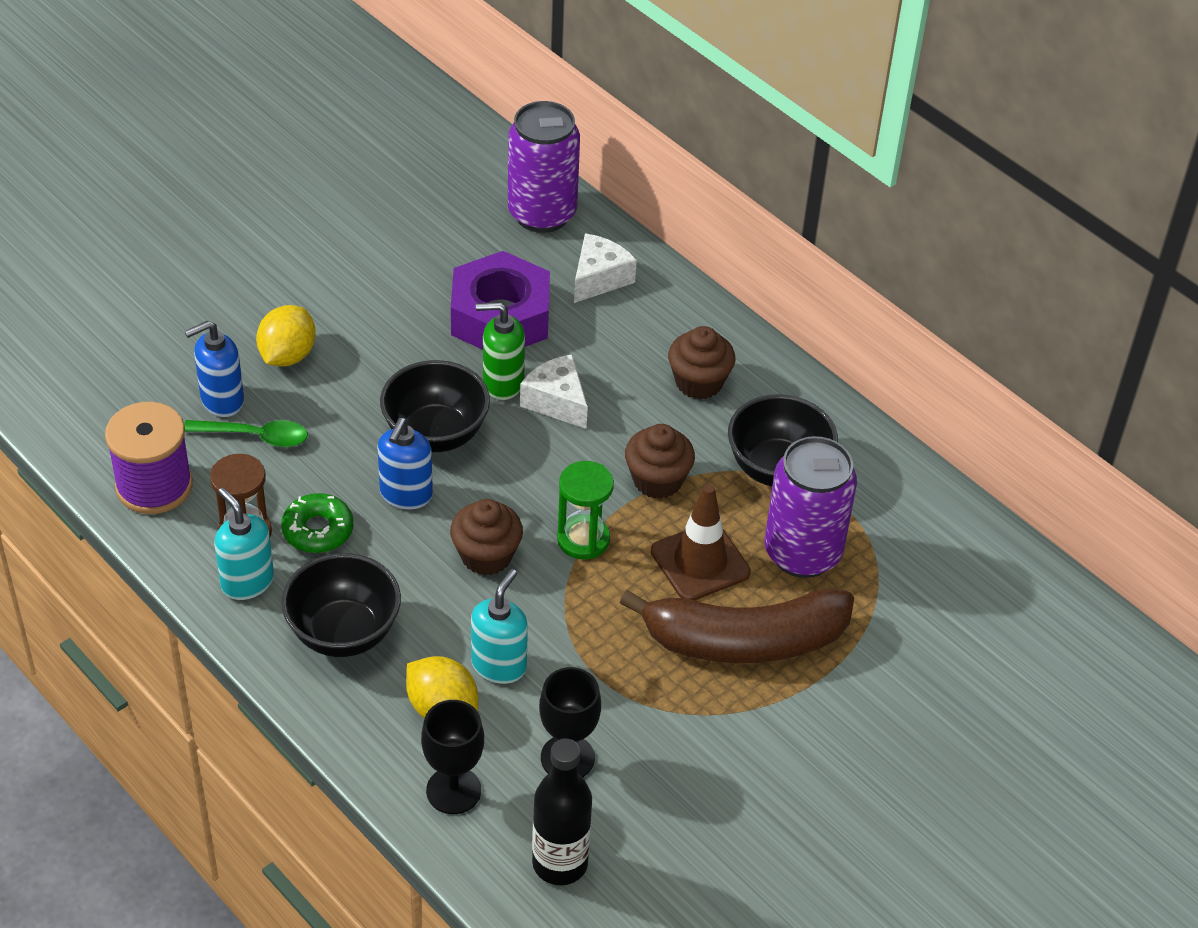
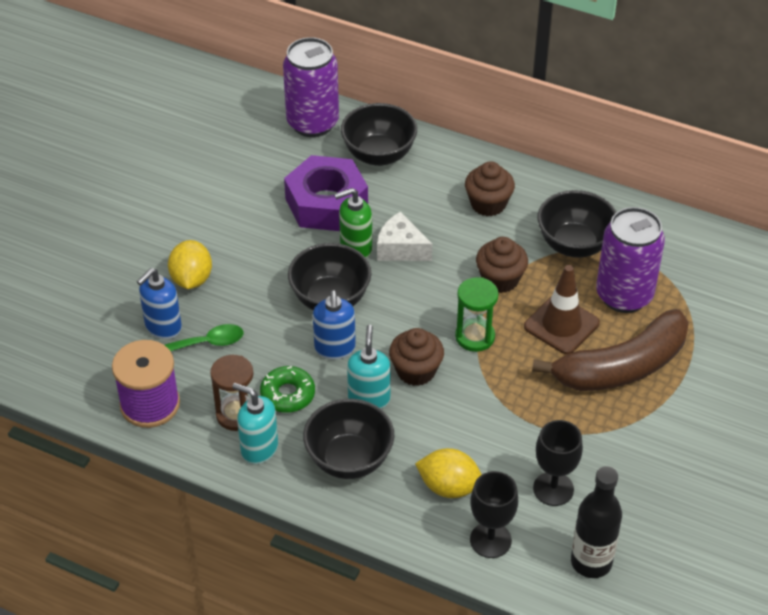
camera: 20 degrees left, 0 degrees up
(499, 665) = (469, 443): turquoise soap dispenser -> turquoise soap dispenser (369, 399)
(599, 278) = (379, 155): white cheese -> black bowl

